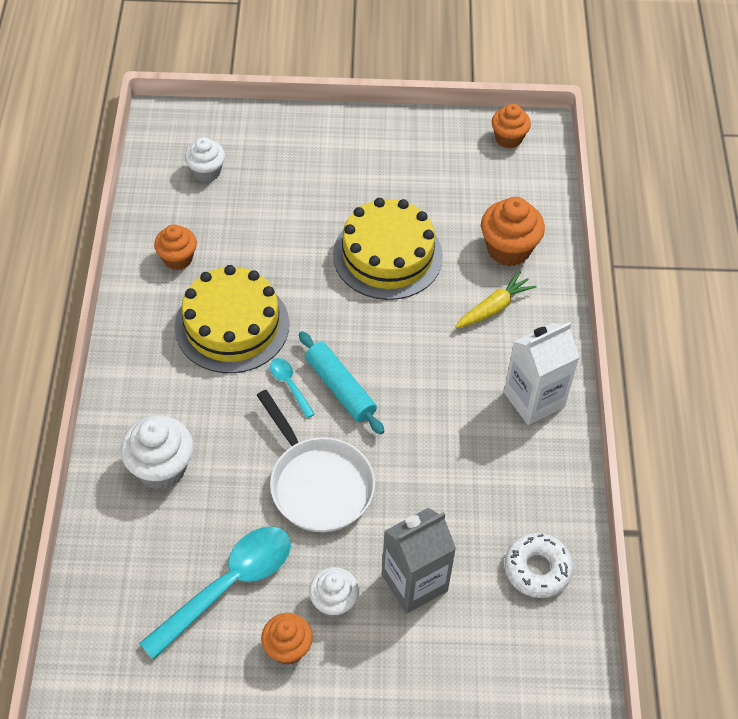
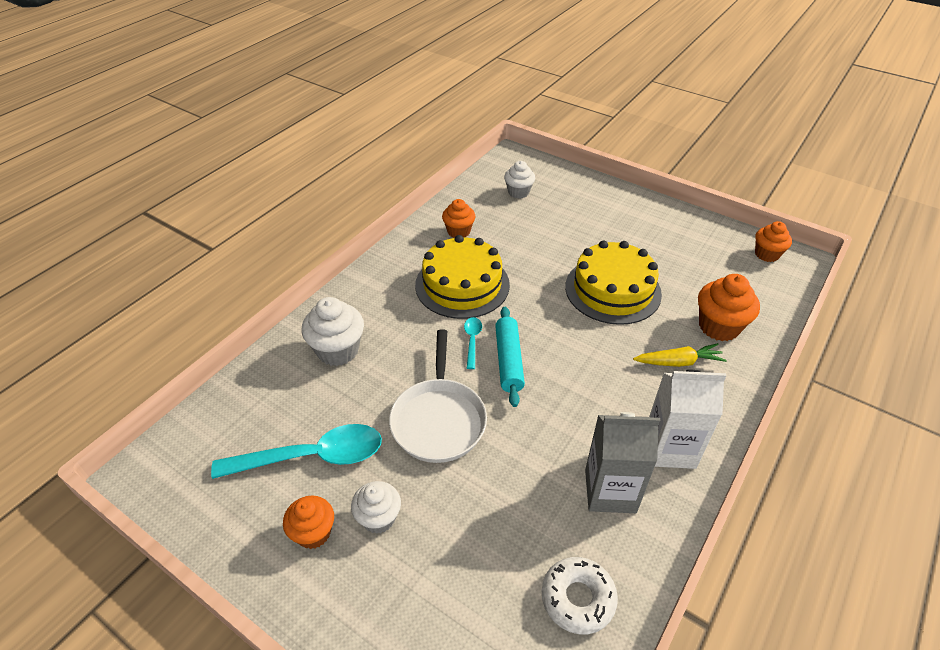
camera: 35 degrees right, 10 degrees down
(414, 582) = (456, 542): grey carton -> grey carton (610, 491)

